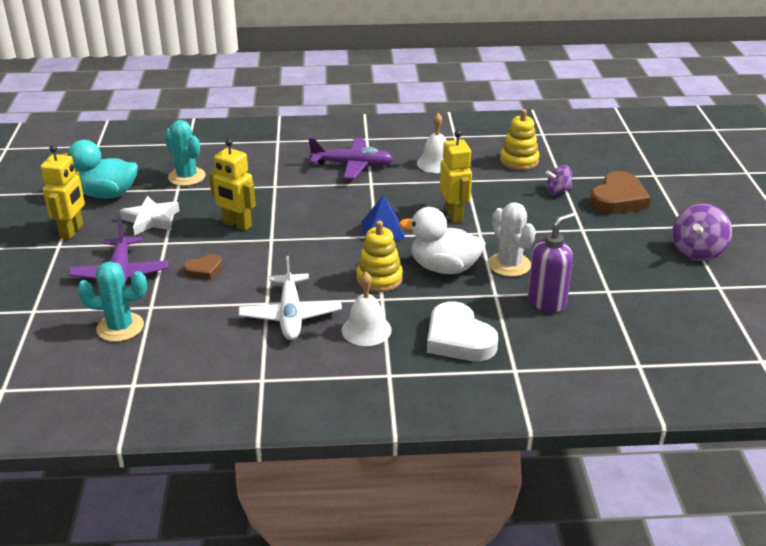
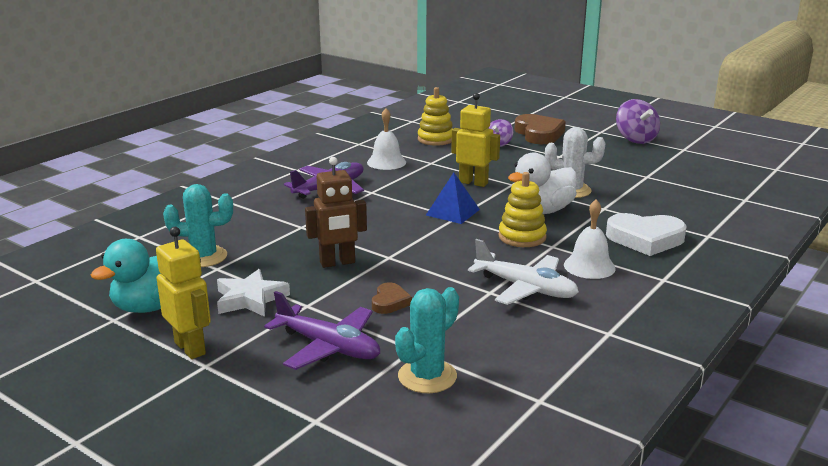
camera: 50 degrees left, 10 degrees down
(237, 225) = (337, 263): yellow robot -> brown robot
(547, 302) = (636, 197): purple soap dispenser -> none

